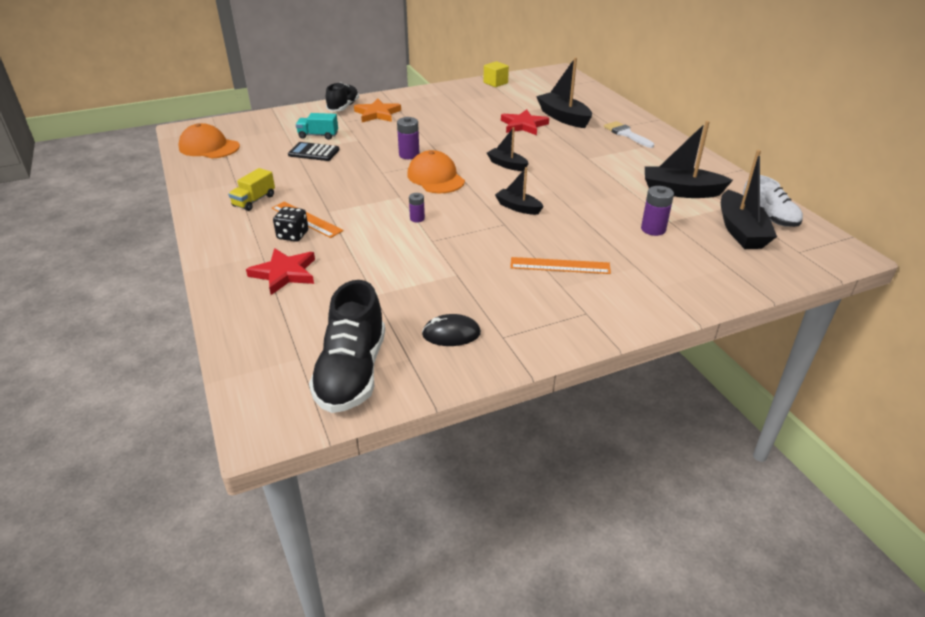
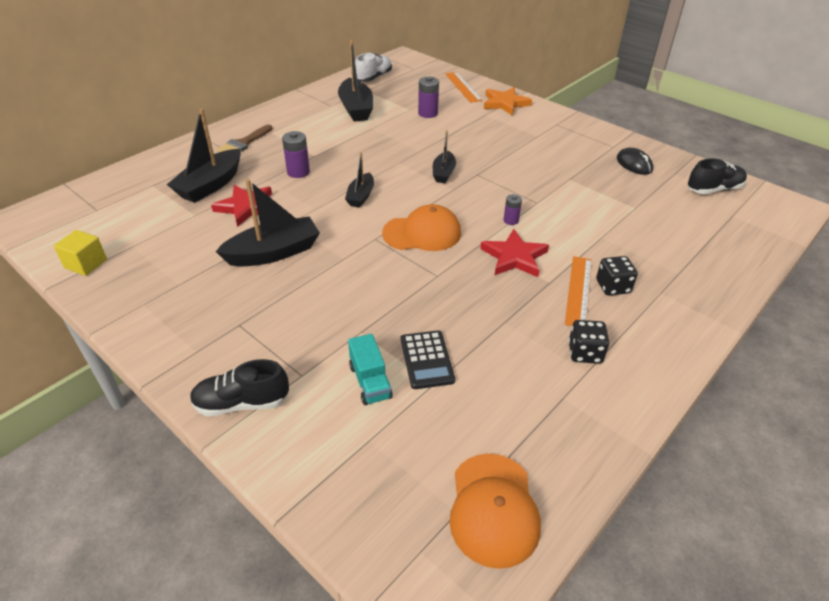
camera: 115 degrees left, 5 degrees up
(254, 201) = (585, 353): yellow truck -> black dice
(284, 273) = (667, 264): red star -> red star (514, 257)
(352, 372) = (713, 189): black shoe -> black shoe, size x0.66
(377, 114) = (256, 348): orange star -> orange star (505, 103)
(409, 155) = (379, 269): purple battery -> purple battery (298, 172)
(435, 178) = (422, 233): orange cap -> orange cap turned 135 degrees counterclockwise
(560, 266) = (513, 140): orange ruler -> orange ruler (463, 87)
(626, 134) = (244, 143): white brush -> brown brush
(740, 231) = (402, 85): black boat -> black boat (274, 253)

